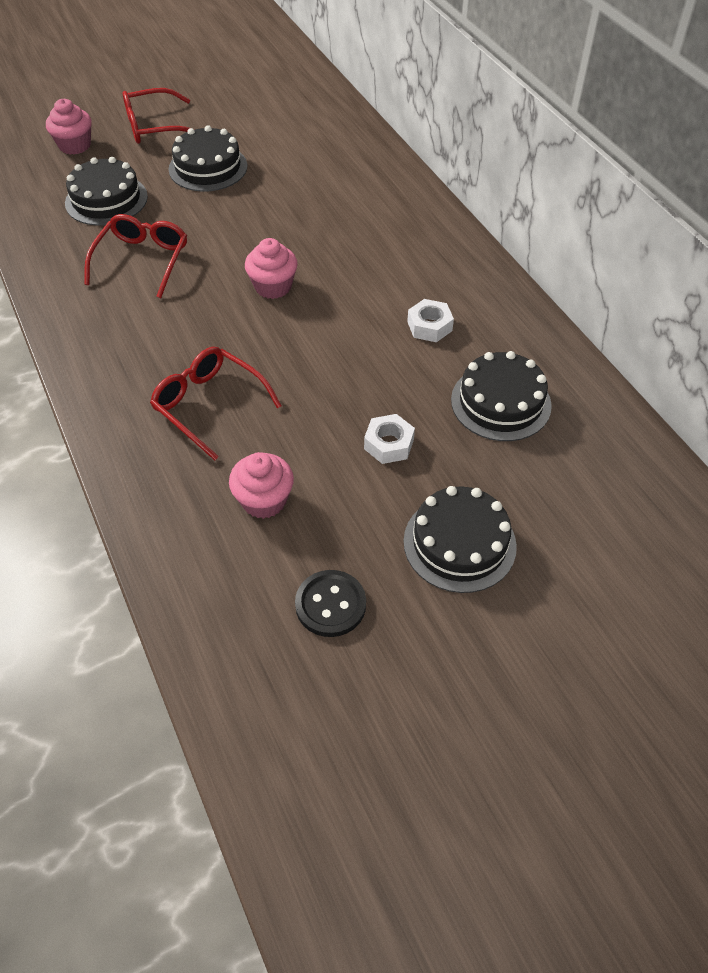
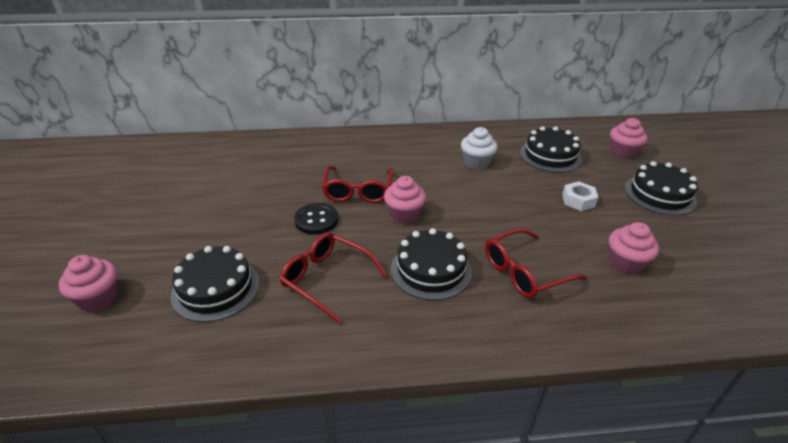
camera: 70 degrees left, 15 degrees down
(154, 127) = (131, 237): red glasses -> red glasses (358, 191)
(208, 167) = (227, 217): black cake -> black cake (431, 269)
(330, 604) = (714, 252): black button -> black button (316, 220)
(429, 326) = (476, 162): white nut -> white cupcake
(574, 494) = (622, 152): none -> pink cupcake

